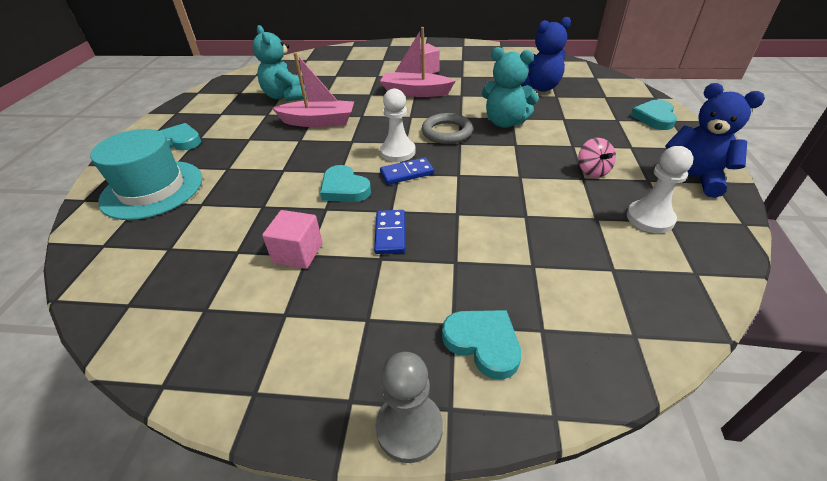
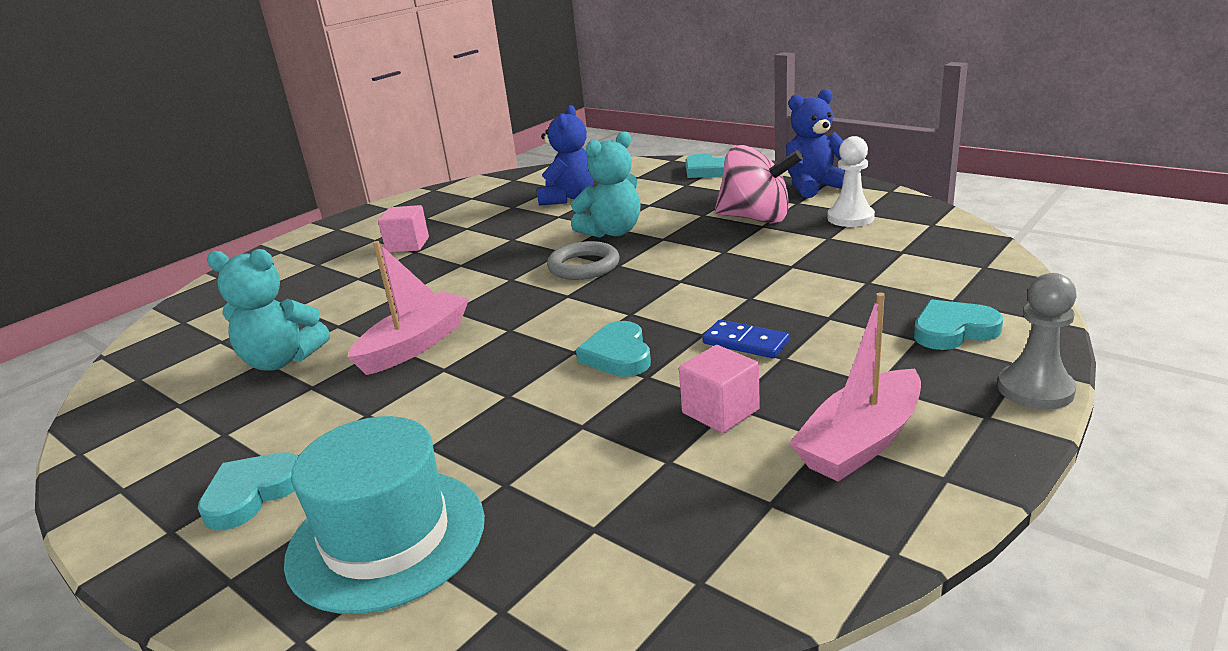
camera: 55 degrees left, 15 degrees down
(344, 188) = (618, 355): turquoise heart -> turquoise heart turned 90 degrees clockwise
(397, 152) = (583, 304): white pawn -> none
(407, 173) = (638, 308): blue domino -> none
(415, 92) = (455, 263): pink boat -> pink boat (861, 442)
(592, 171) = (756, 218): pink spinning top -> pink spinning top, size x1.98

